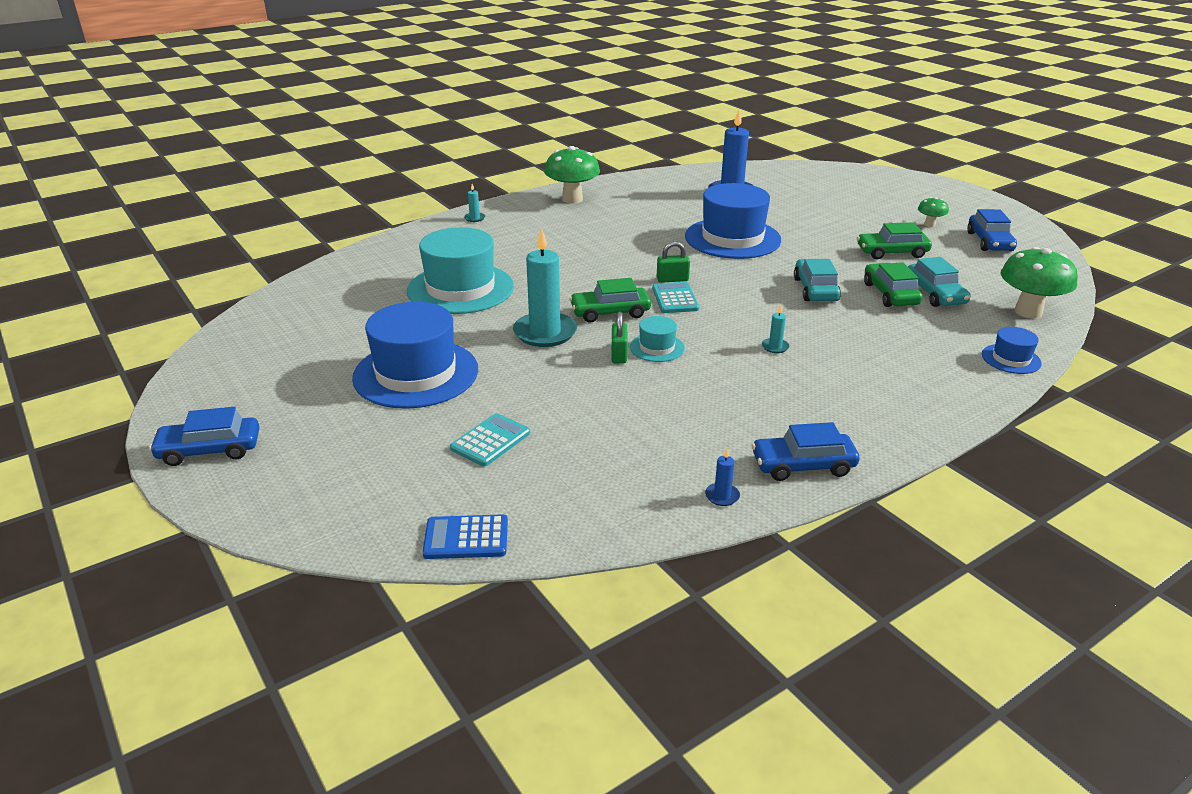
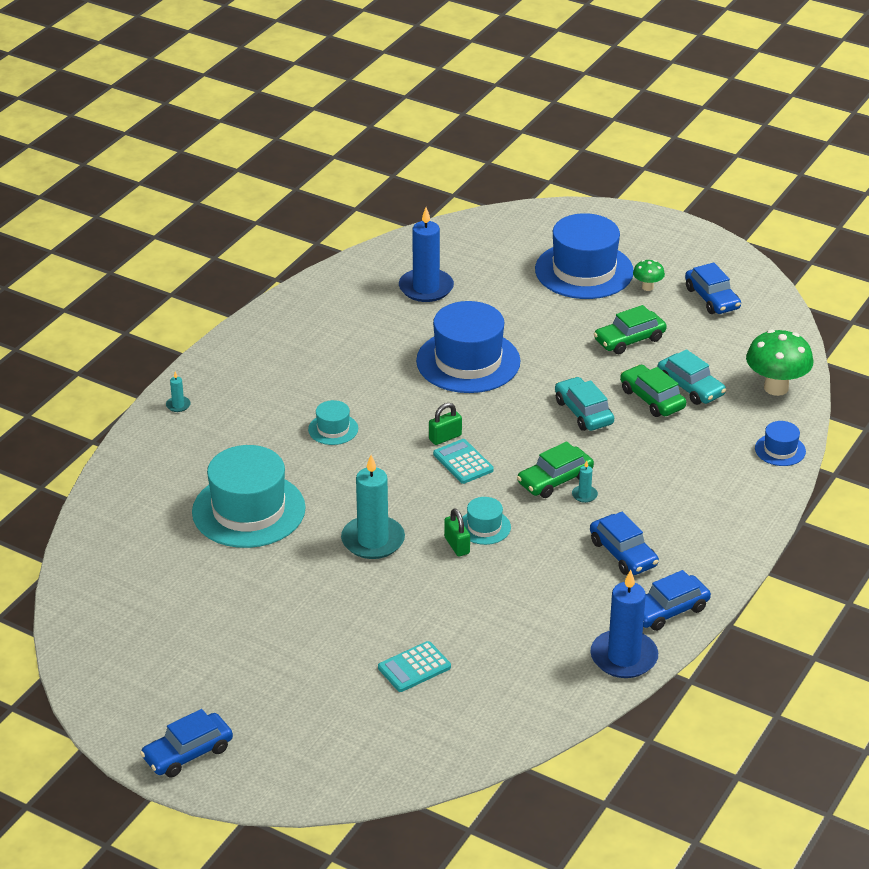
camera: 25 degrees left, 5 degrees up
(416, 373) = (294, 622): blue hat -> blue hat (584, 271)
(466, 538) = (462, 754): blue calculator -> none
(490, 441) = (414, 667): turquoise calculator -> turquoise calculator turned 135 degrees counterclockwise
(572, 199) = (262, 345): green mushroom -> none
(581, 255) = (333, 429): none -> turquoise hat
(610, 312) = (415, 497): green car -> green car (555, 480)
(722, 496) = (624, 657): blue candle -> blue candle, size x2.40
(784, 402) = (623, 553): none -> blue car

